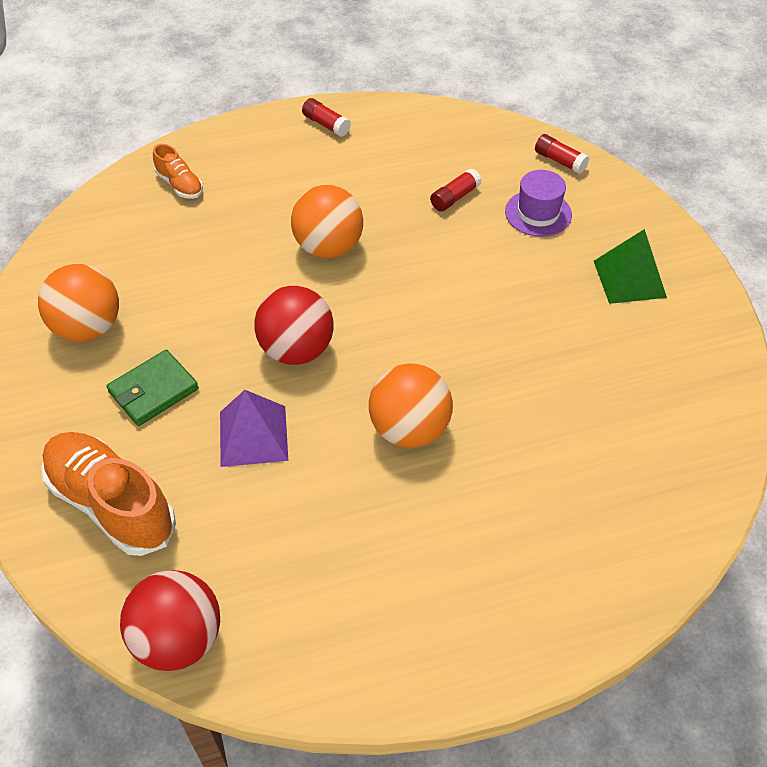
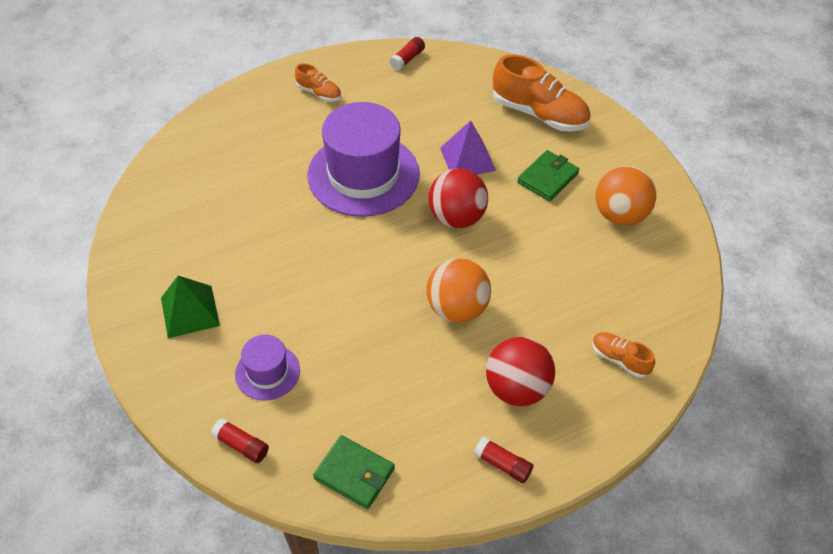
camera: 170 degrees right, 0 degrees up
(178, 639) = (471, 62): red ball -> red ball (517, 388)
(409, 429) = (363, 174): orange ball -> purple hat
(455, 197) = (349, 380): red glue stick -> red glue stick (407, 59)
(457, 132) = (354, 473): none -> green wallet
(465, 601) = (319, 93): none -> orange shoe

